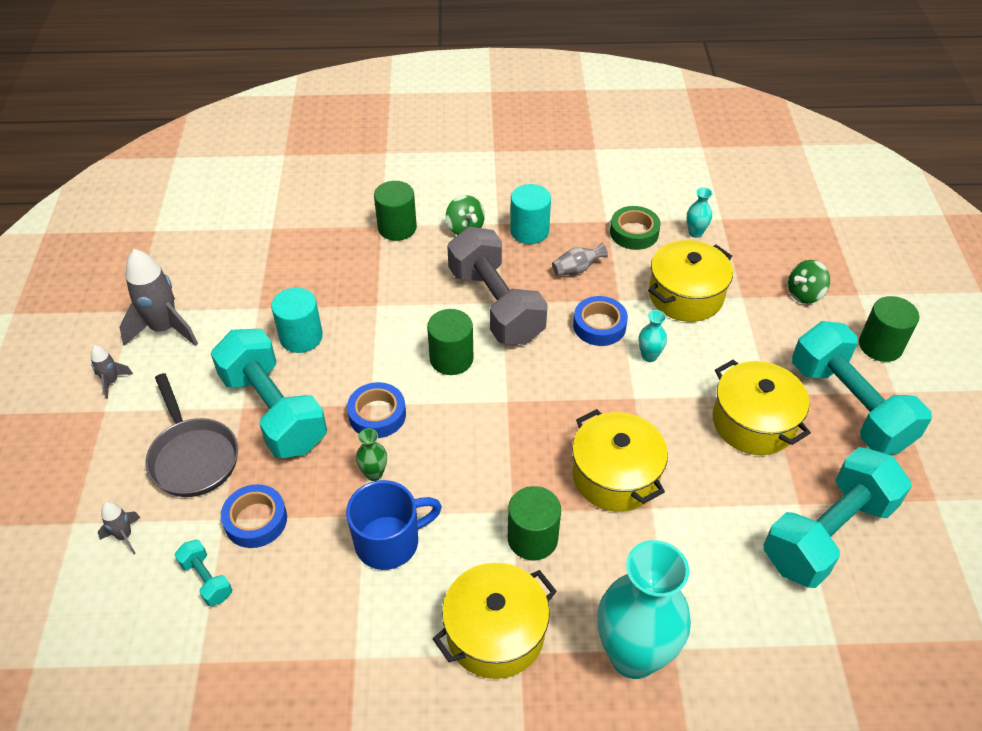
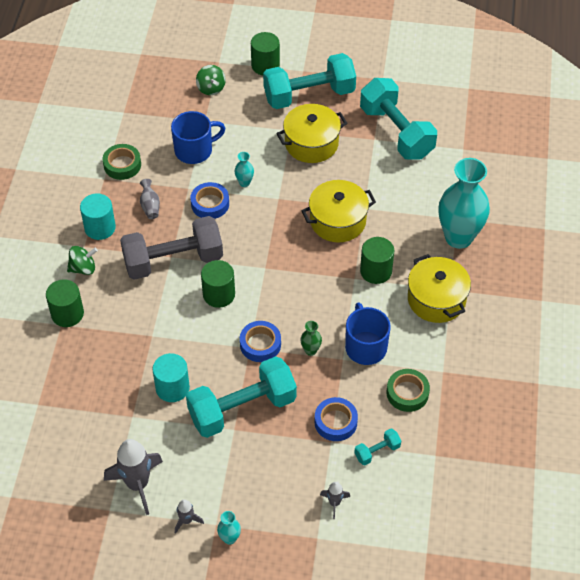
camera: 80 degrees left, 5 degrees up
(193, 457) = (274, 461): grey pan -> none
(310, 609) = (407, 393): none -> green tape
(686, 295) = (194, 150): yellow pot -> blue mug
(695, 233) = (134, 130): turquoise vase -> turquoise vase (229, 538)

